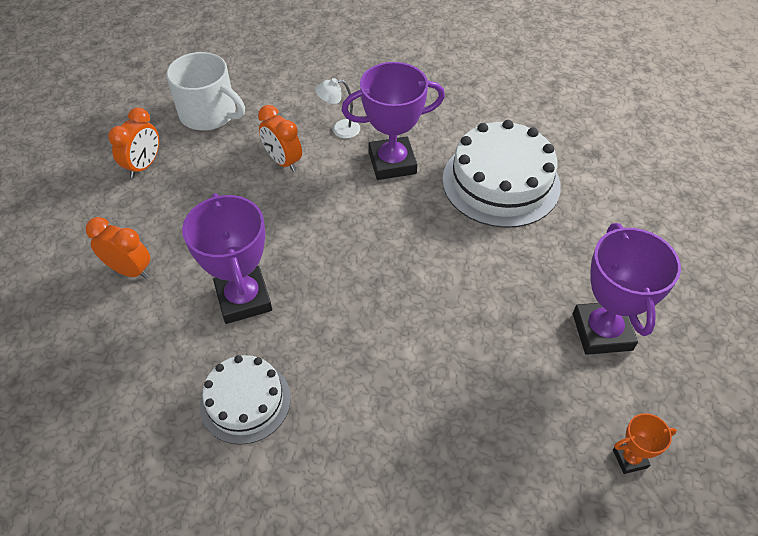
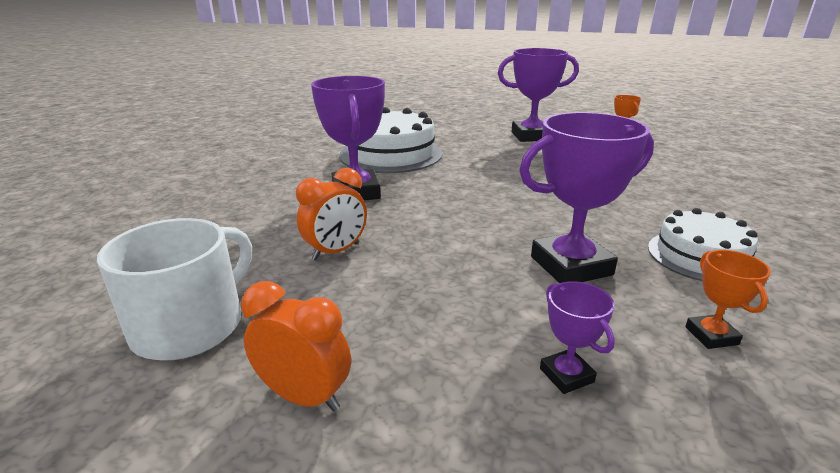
camera: 90 degrees left, 25 degrees down
(130, 270) = (566, 375): orange clock -> purple trophy
(144, 358) = (711, 335): none -> orange trophy
(340, 129) = (289, 218): white lamp -> none

